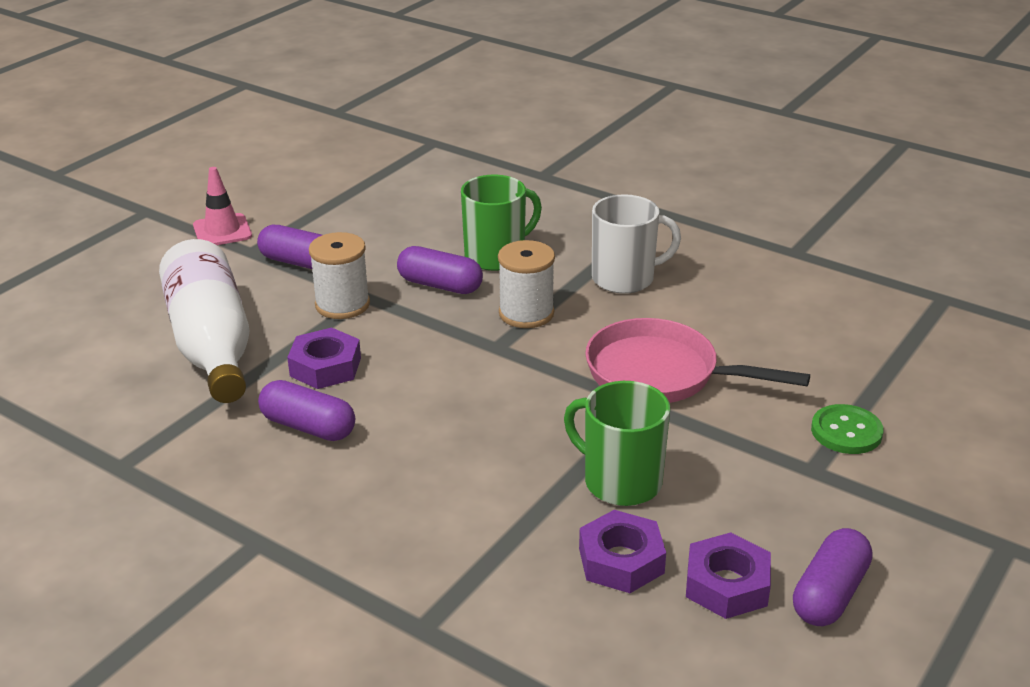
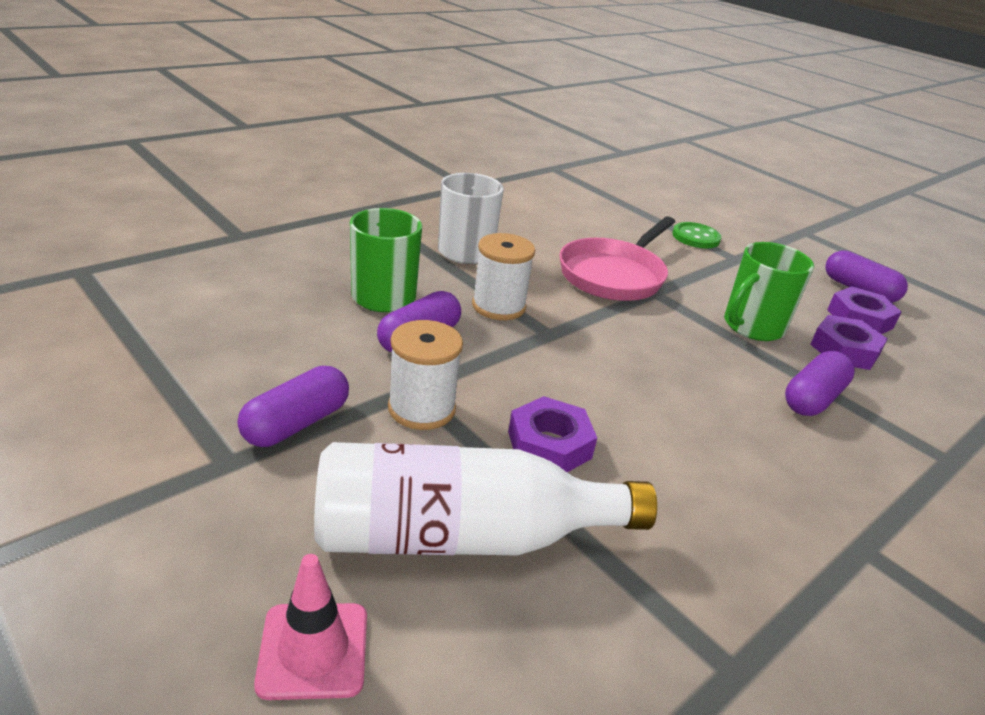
camera: 80 degrees left, 0 degrees up
(222, 231) = (138, 482): pink traffic cone -> pink traffic cone (313, 650)
(308, 427) = (663, 478): purple capsule -> purple capsule (813, 398)

